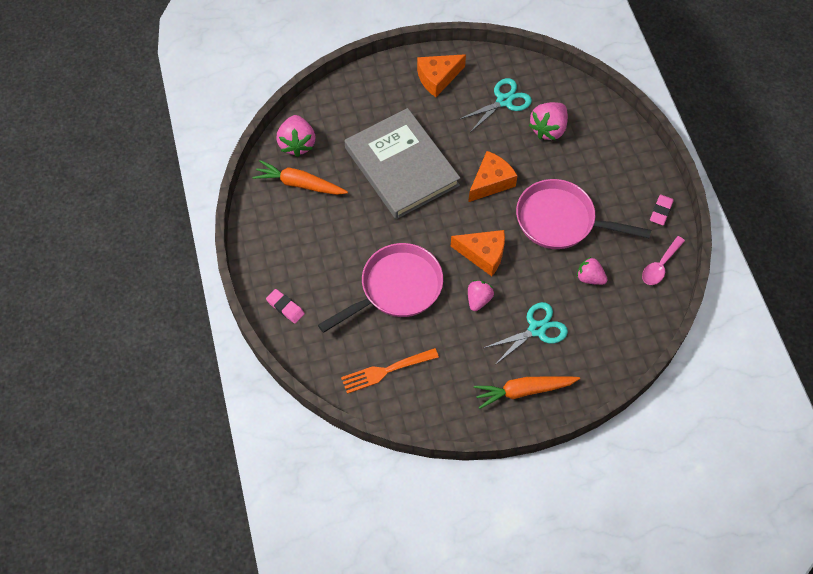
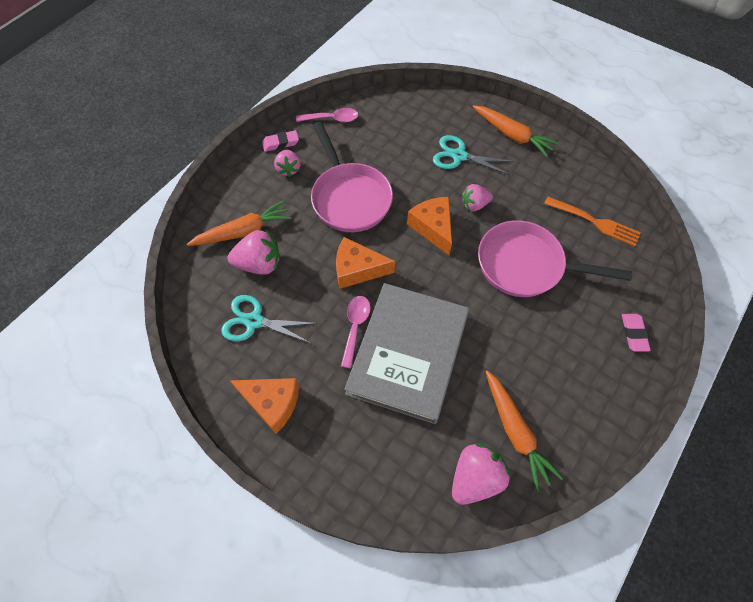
camera: 130 degrees left, 0 degrees up
(448, 151) = (355, 327): none -> pink spoon
(587, 136) = (243, 231): none -> orange carrot
(589, 278) = (383, 151): pink strawberry -> pink strawberry (288, 169)

